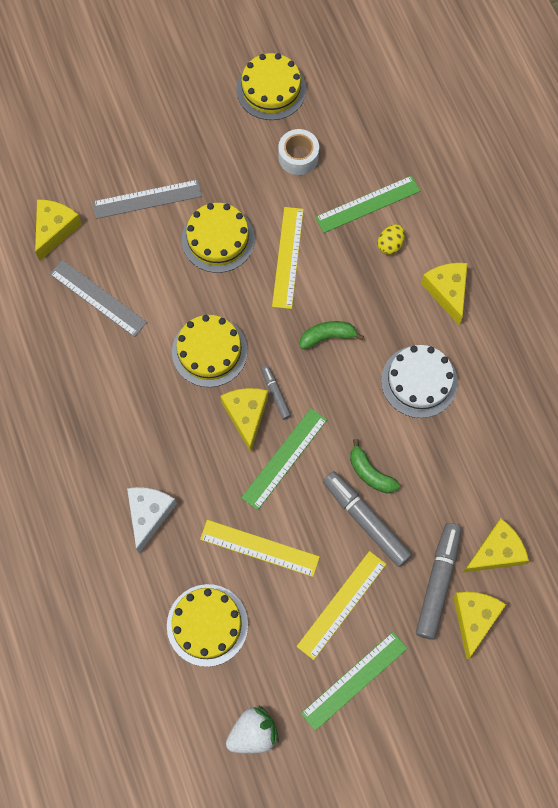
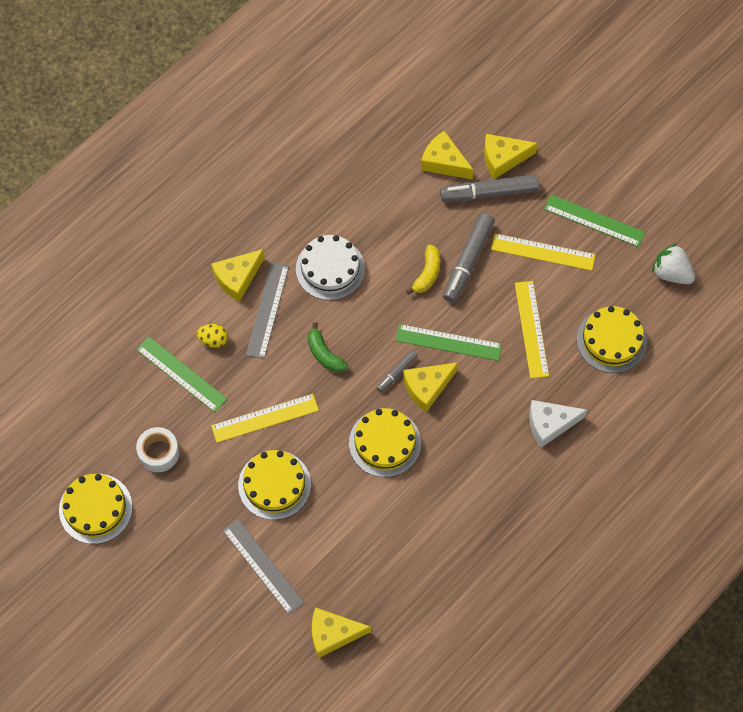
camera: 115 degrees left, 5 degrees down
(98, 298) = (381, 561): grey ruler -> grey ruler (267, 310)
(370, 473) = (427, 274): green banana -> yellow banana

